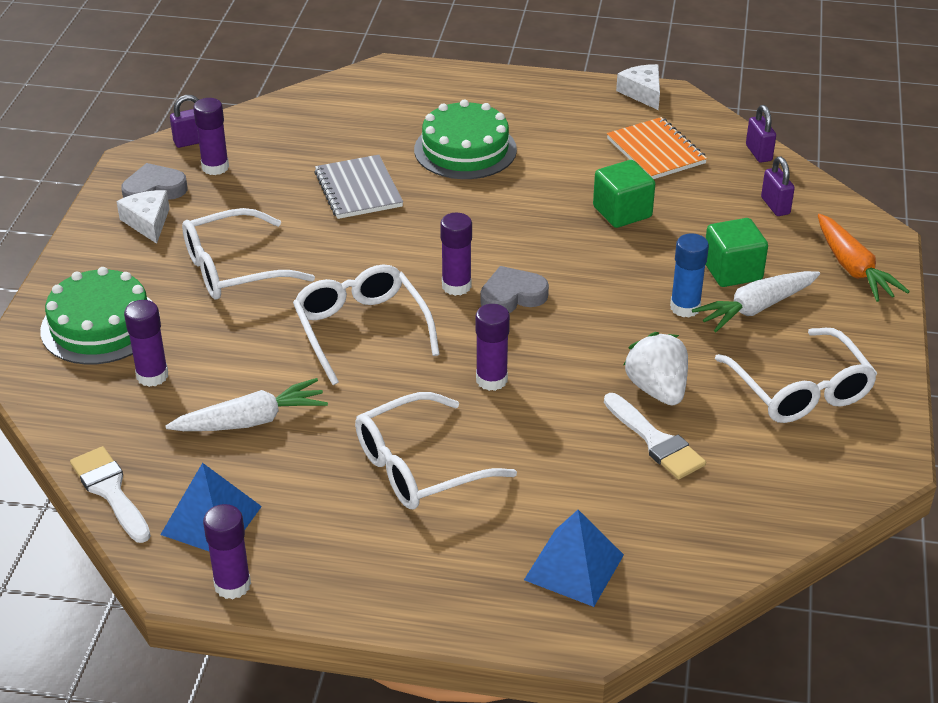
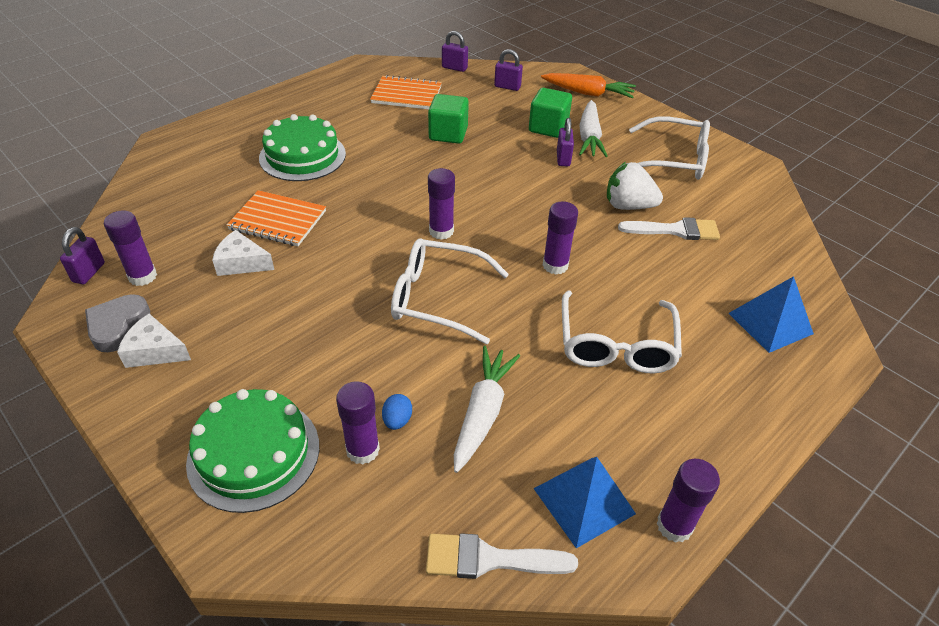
camera: 55 degrees left, 5 degrees up
(198, 378) = (397, 420): none -> blue egg
(234, 269) = (285, 330): white glasses -> none
(358, 189) = (278, 220): grey notebook -> orange notebook
(512, 296) = (479, 214): grey heart -> none
(642, 93) = (345, 71): white cheese -> white cheese (241, 263)
(685, 307) = (563, 158): blue glue stick -> purple padlock

